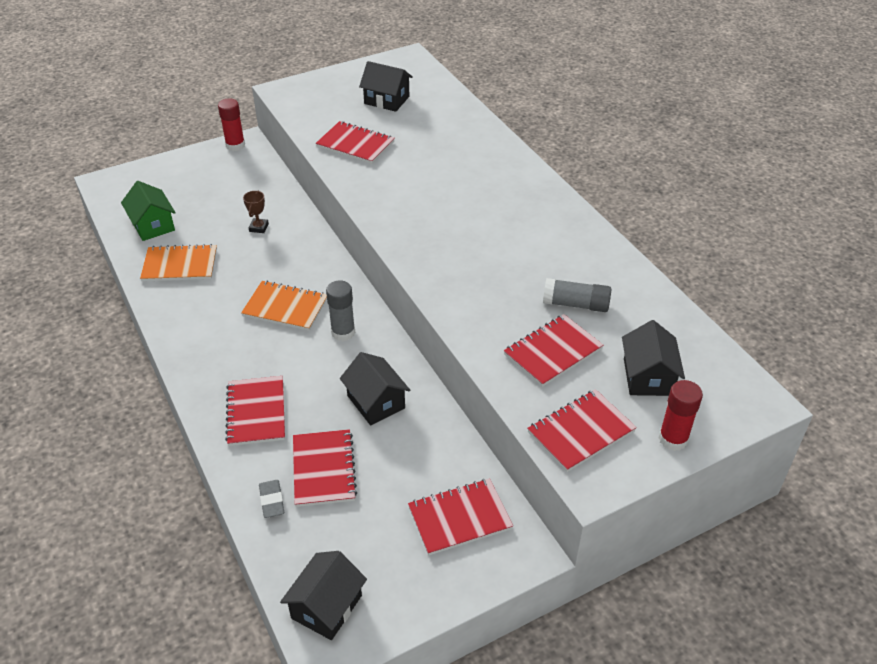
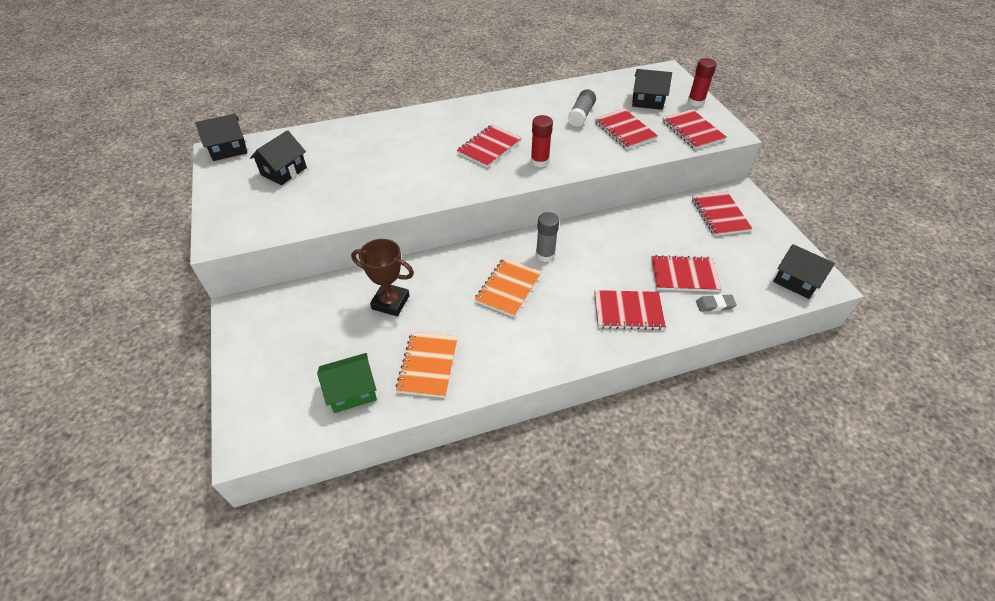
camera: 80 degrees left, 5 degrees up
(235, 145) = (238, 317): red glue stick -> red glue stick (539, 161)
(259, 227) = (390, 302): brown trophy -> brown trophy, size x1.88
(355, 144) = (347, 196): red notebook -> red notebook (489, 147)
(376, 402) = (620, 243): black house -> black house (228, 149)

